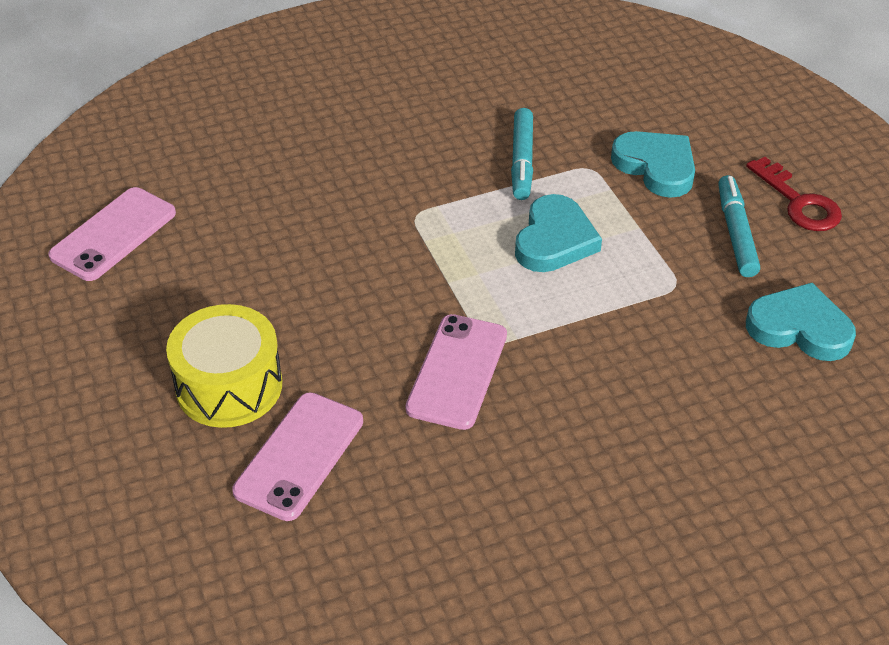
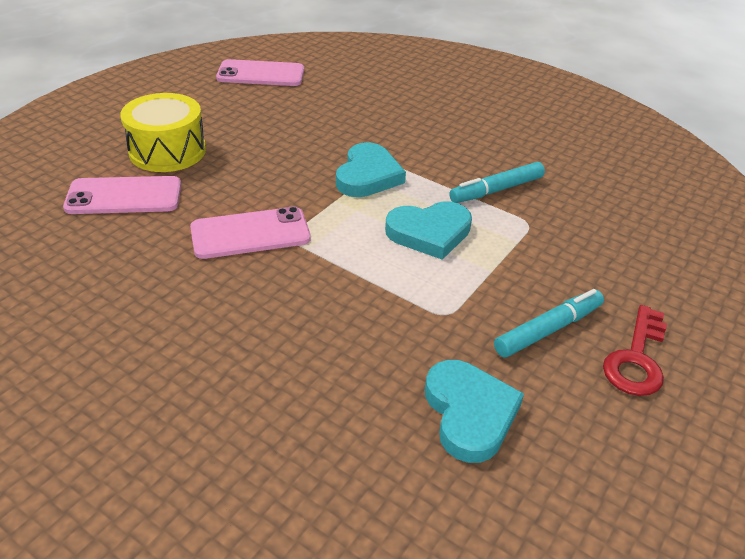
camera: 55 degrees right, 5 degrees down
(656, 167) = (573, 257): turquoise heart -> turquoise heart (368, 176)

